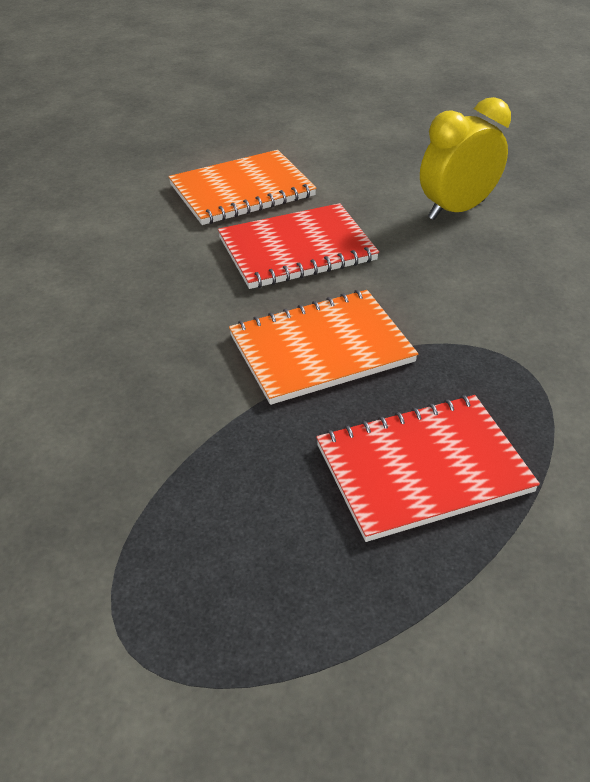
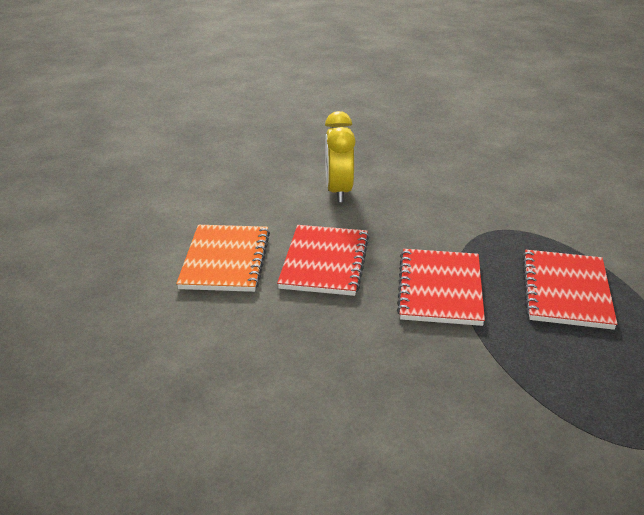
camera: 60 degrees left, 10 degrees down
(321, 349) = (440, 289): orange notebook -> red notebook

